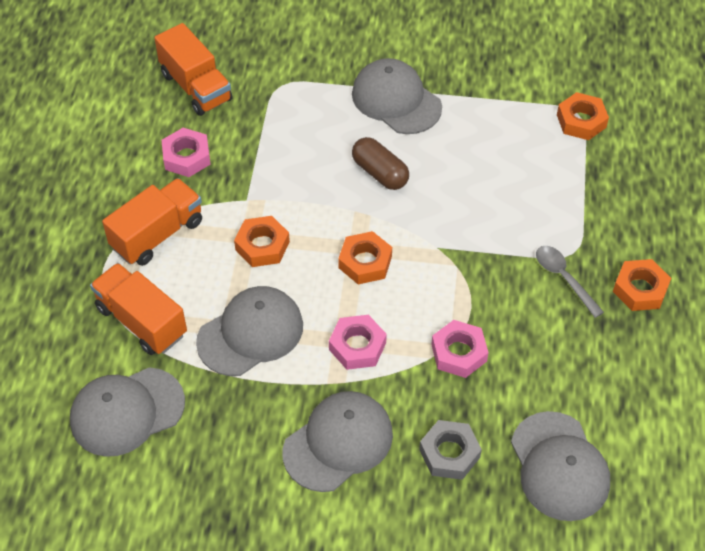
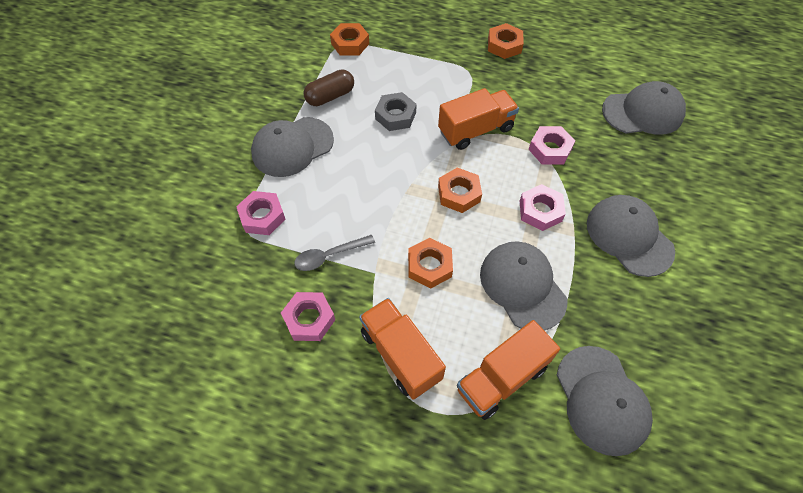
camera: 80 degrees left, 5 degrees up
(196, 87) = (219, 301): orange truck -> orange truck (475, 130)
(298, 96) = (262, 216): none -> pink nut
(380, 173) = (368, 170): brown capsule -> brown capsule (330, 96)
(449, 453) = (635, 169): grey nut -> grey nut (395, 116)
(564, 278) = (490, 80): grey spoon -> grey spoon (329, 256)

